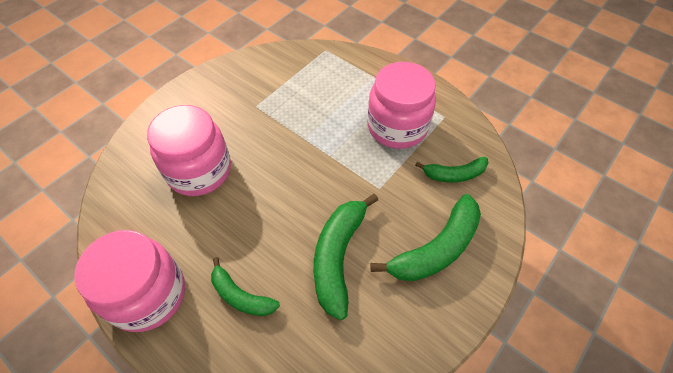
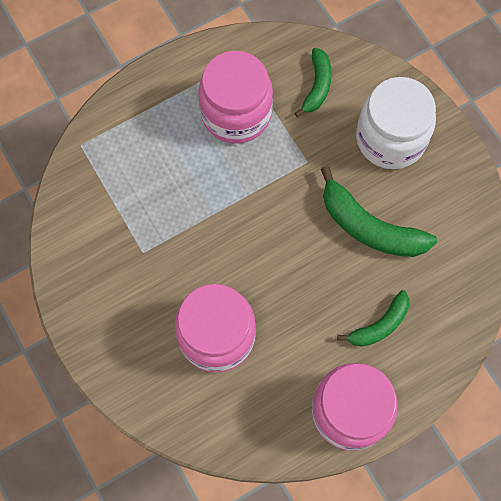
camera: 70 degrees left, 15 degrees up
(436, 249) = (390, 138): green banana -> white jar

